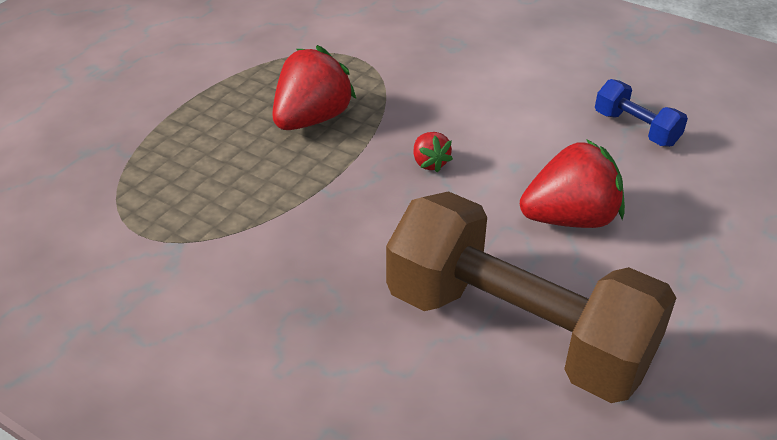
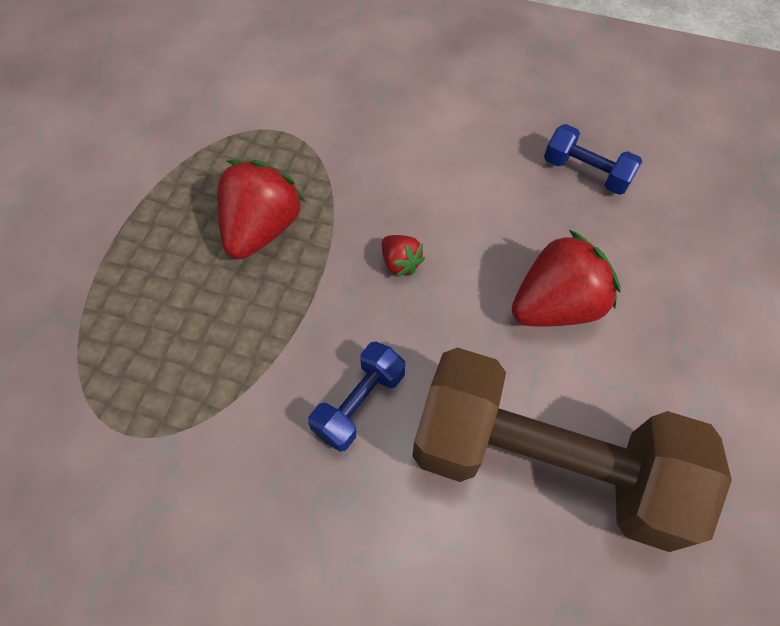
camera: 15 degrees left, 20 degrees up
(354, 253) = (359, 403): none -> blue dumbbell

